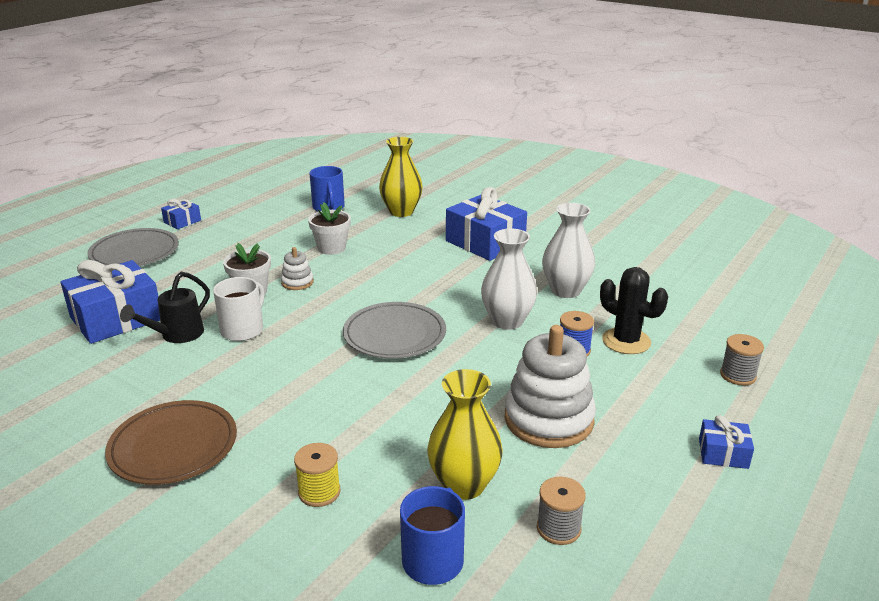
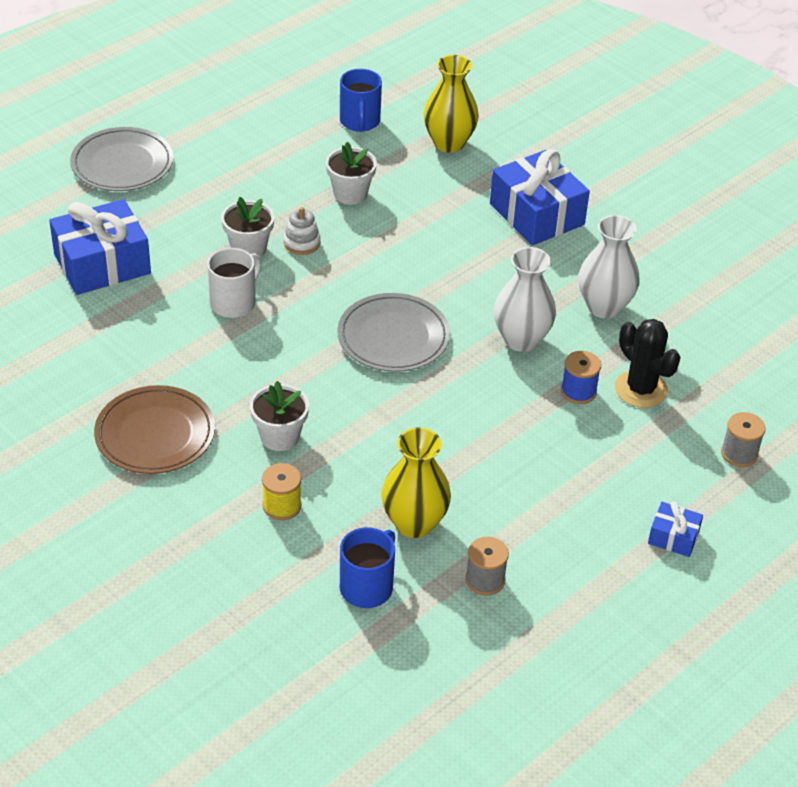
camera: 10 degrees right, 15 degrees up
(177, 335) = (164, 298): black watering can -> none
(182, 221) = (179, 118): blue gift -> none
(305, 428) = (280, 436): none -> white flower pot
(548, 419) = (519, 469): white stacking toy -> none

